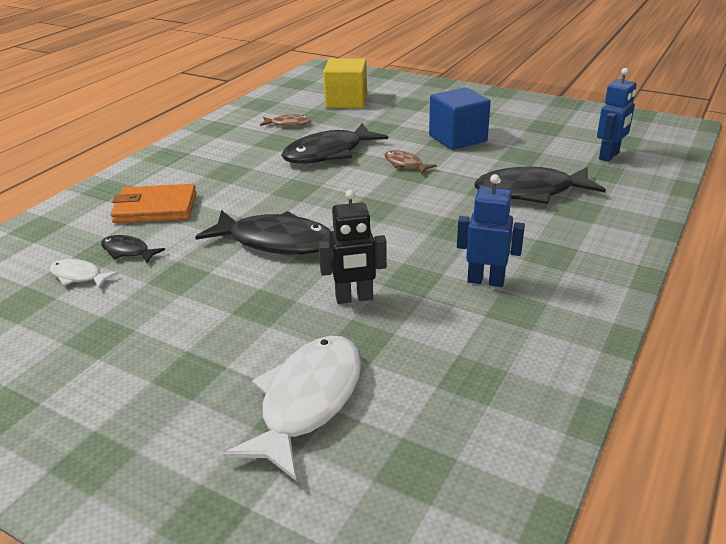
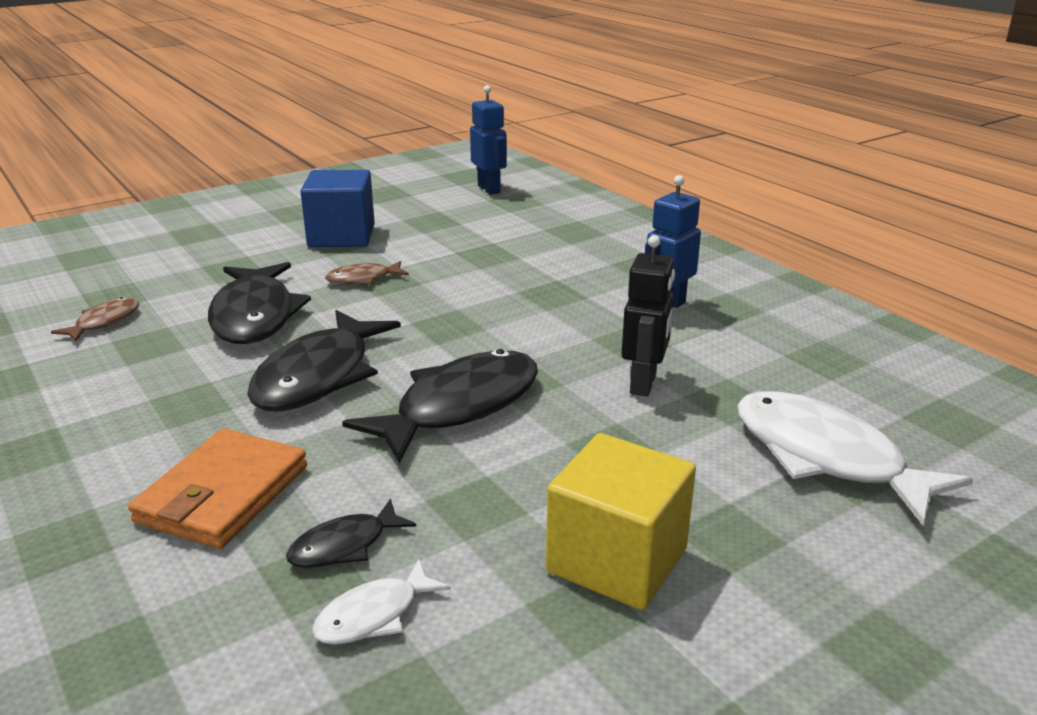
camera: 65 degrees left, 5 degrees down
(346, 101) = (109, 267): yellow cube -> yellow cube (617, 560)
(530, 192) = (516, 239): black fish -> black fish (319, 376)

